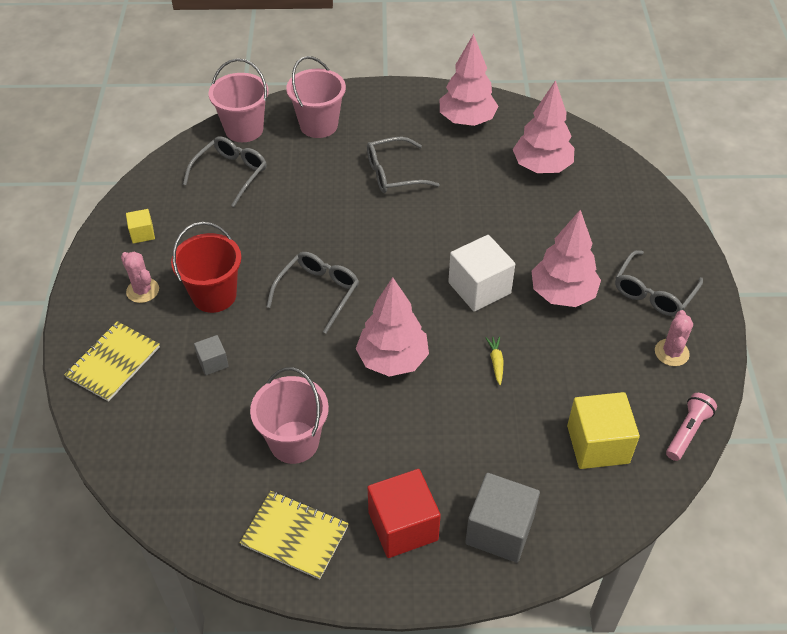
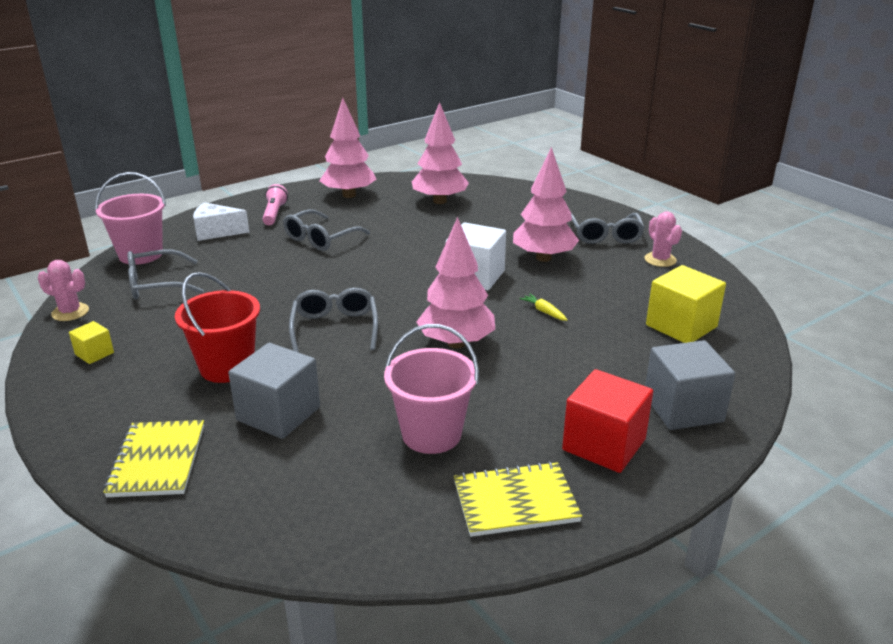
camera: 35 degrees left, 20 degrees down
(142, 290) = (138, 393): pink cactus -> pink cactus (70, 312)
(213, 362) = (278, 414): grey cube -> grey cube, size x1.97
(231, 174) = (156, 285): grey glasses -> grey glasses turned 105 degrees counterclockwise
(318, 125) = (216, 232): pink bucket -> white cheese
(687, 432) = (728, 294): pink flashlight -> pink flashlight (274, 213)

